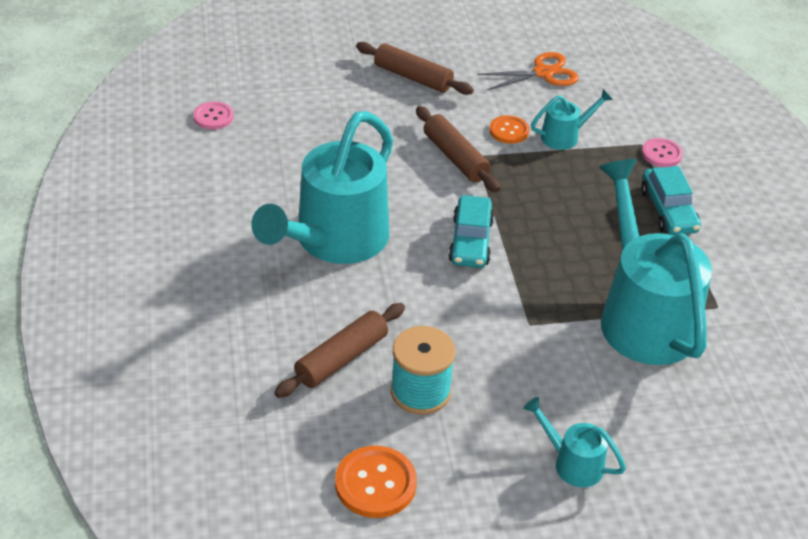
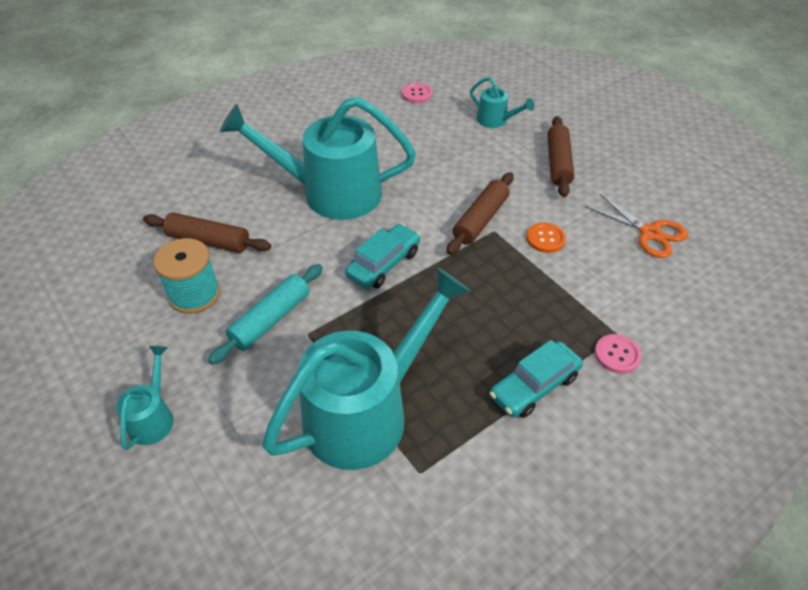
camera: 65 degrees right, 5 degrees up
(375, 483) = (89, 303): orange button -> none
(470, 241) = (384, 264): turquoise car -> turquoise car turned 150 degrees clockwise
(495, 344) = (270, 320): none -> turquoise rolling pin
(565, 136) = (574, 276): turquoise watering can -> turquoise watering can (496, 121)

